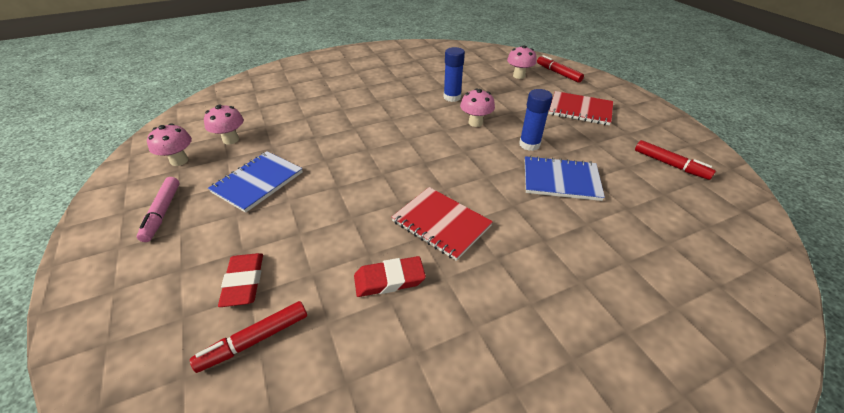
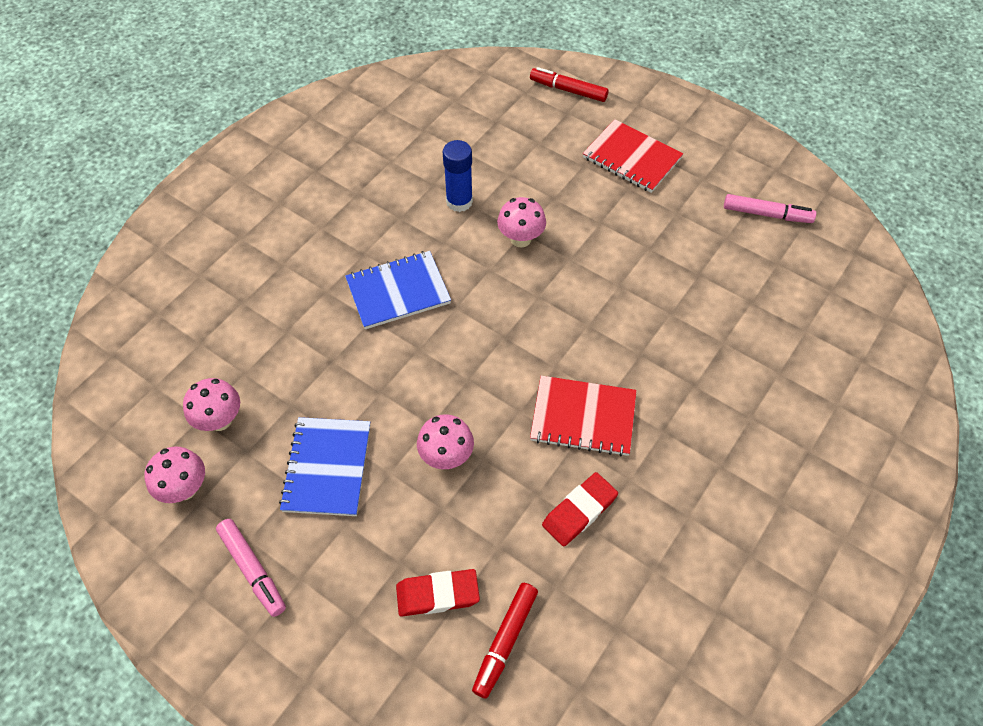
camera: 30 degrees left, 15 degrees up
(244, 282) = (437, 594): red eraser -> red eraser turned 60 degrees counterclockwise
(519, 76) = (520, 117): pink mushroom -> pink mushroom (446, 456)
(529, 144) = (606, 250): blue glue stick -> none
(561, 180) = (669, 292): blue notebook -> blue notebook (398, 292)
(580, 110) = (632, 158): red notebook -> red notebook turned 45 degrees clockwise
(670, 164) = (767, 214): red marker -> pink marker

